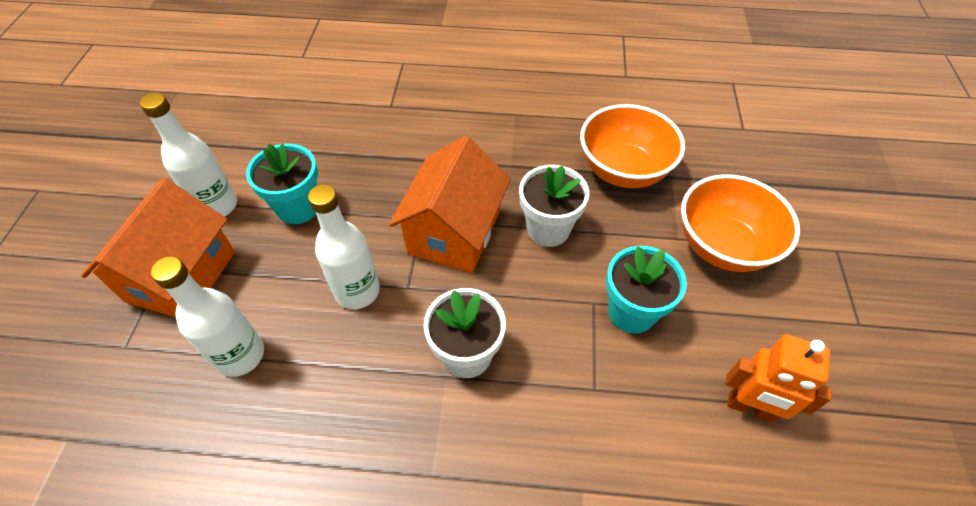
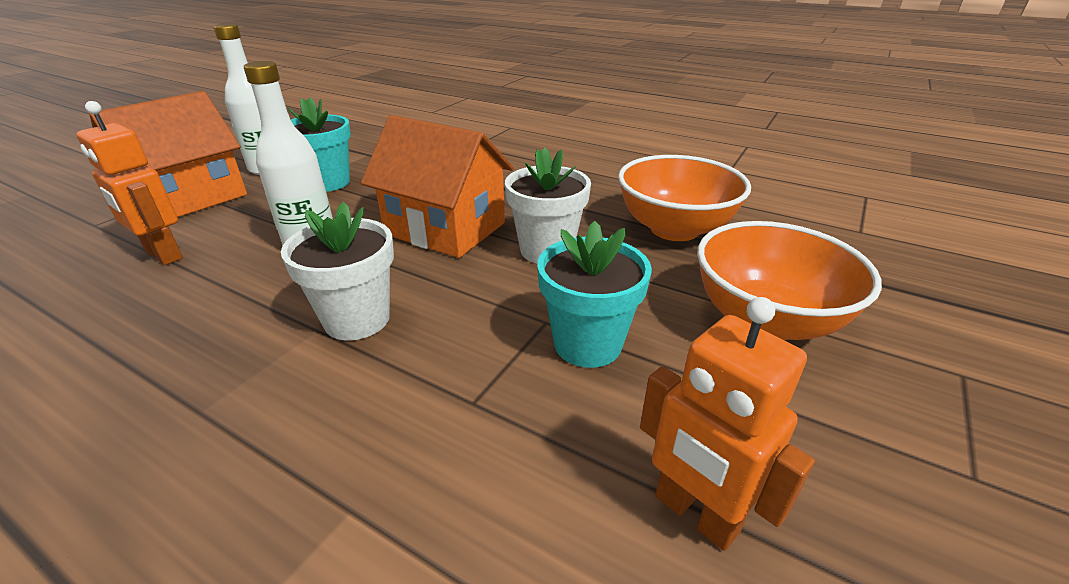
camera: 25 degrees right, 20 degrees down
(240, 355) = (163, 255): white bottle -> orange robot
(454, 232) = (445, 229): orange house -> orange house turned 75 degrees clockwise

